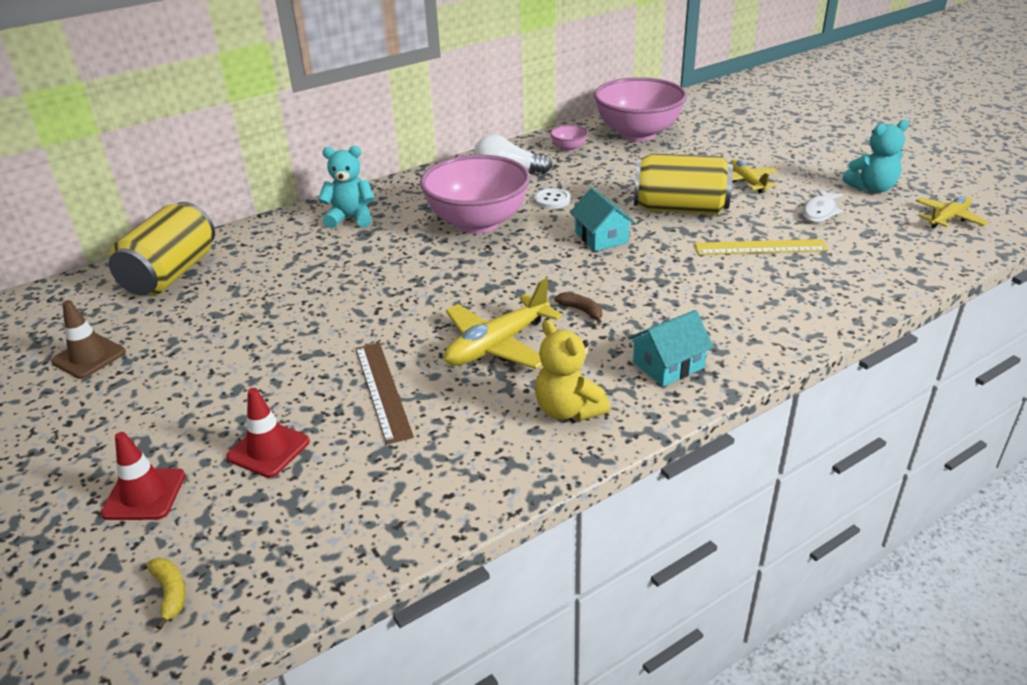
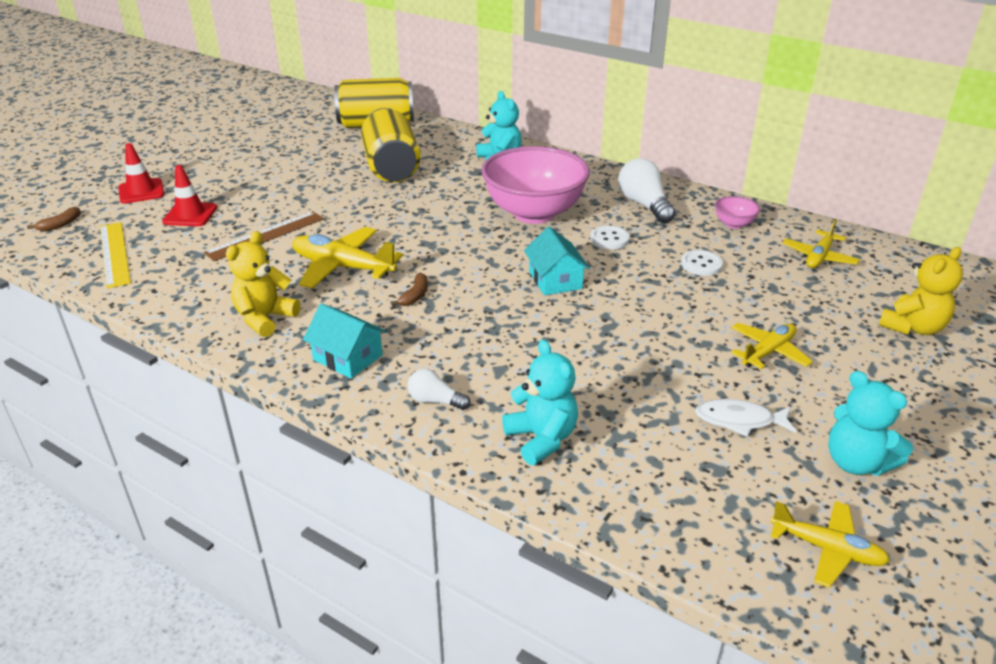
camera: 65 degrees right, 0 degrees up
(89, 357) = (269, 133): brown traffic cone -> none
(170, 593) = (60, 225): yellow banana -> brown banana
(601, 237) = (555, 280): turquoise house -> turquoise house turned 60 degrees counterclockwise
(619, 175) = (701, 264): none -> white button
(637, 134) = (819, 257): pink bowl -> yellow plane
(680, 209) = (656, 316): yellow can -> yellow can (391, 167)
(740, 132) = (912, 327): none -> yellow teddy bear
(754, 328) = (435, 401): none -> white light bulb
(760, 247) = (609, 383): yellow ruler -> yellow ruler (114, 254)
(819, 289) = (541, 439): none -> turquoise teddy bear

